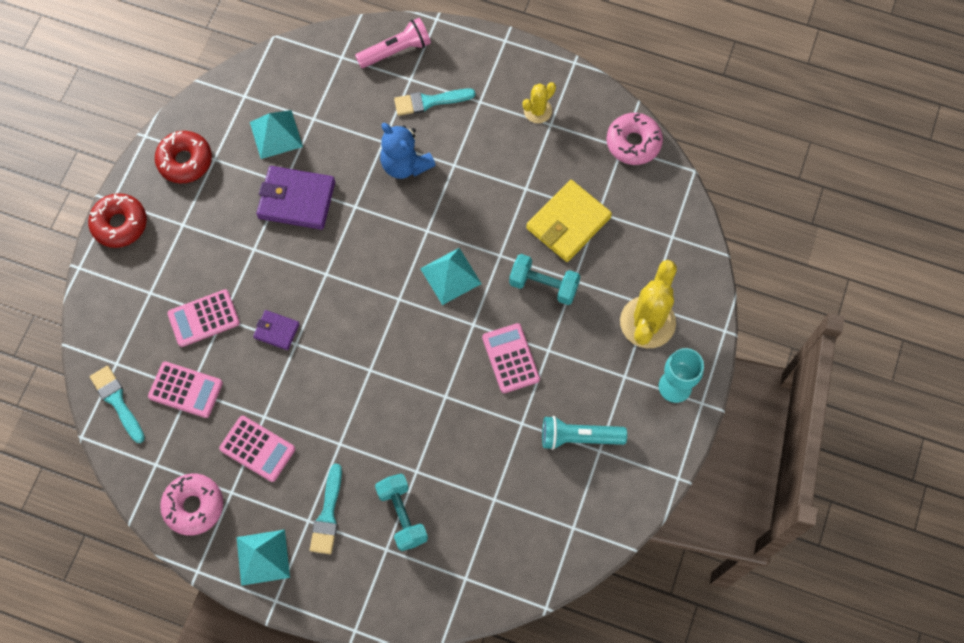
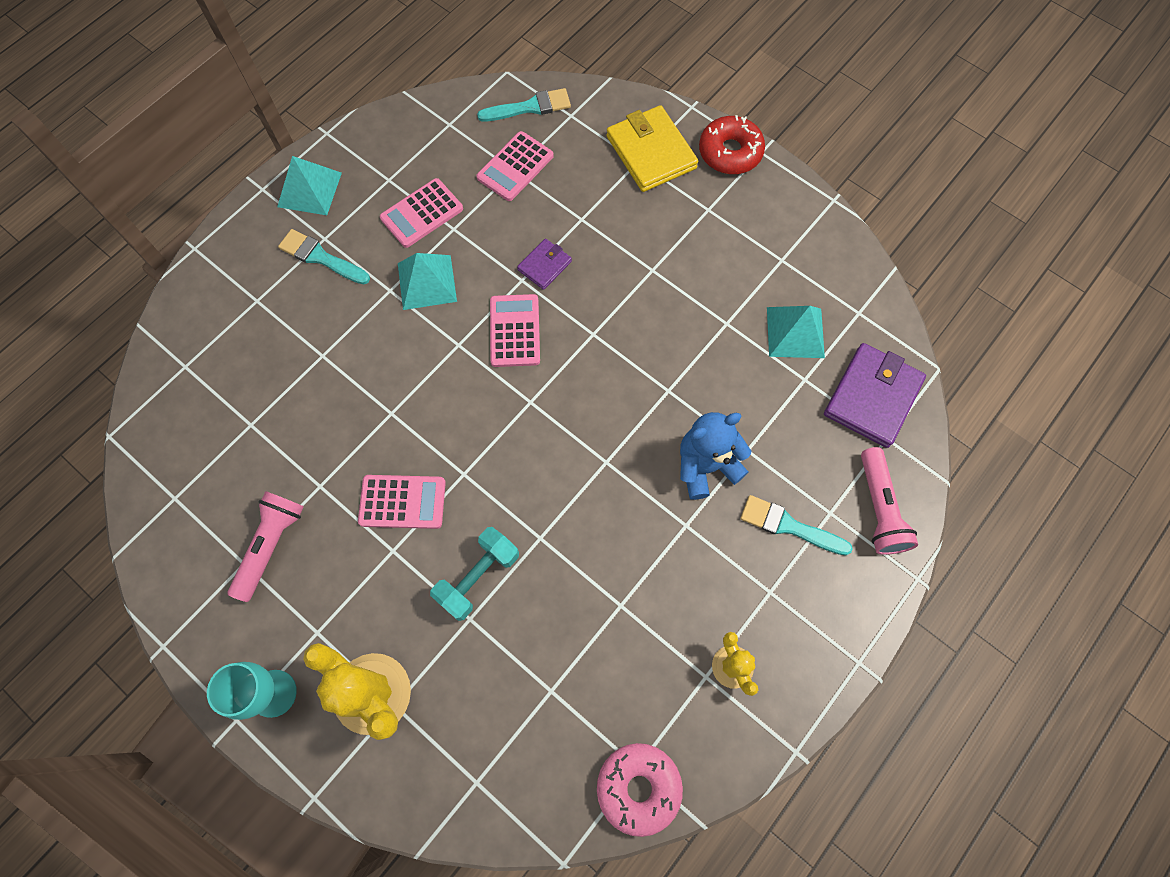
camera: 110 degrees right, 0 degrees up
(185, 161) = (788, 230): red donut -> none
(194, 506) = (391, 145): pink donut -> none
(204, 318) = (588, 202): pink calculator -> pink calculator (514, 331)
(296, 200) = (699, 330): purple wallet -> purple wallet (872, 397)
(402, 515) = (282, 326): turquoise dumbbell -> none
(429, 101) = (789, 526): turquoise brush -> turquoise brush turned 75 degrees counterclockwise
(451, 276) = (536, 469): turquoise pyramid -> turquoise pyramid (427, 282)
(568, 223) = (550, 643): yellow wallet -> yellow wallet (651, 152)
(579, 437) = (271, 545): turquoise flashlight -> pink flashlight

